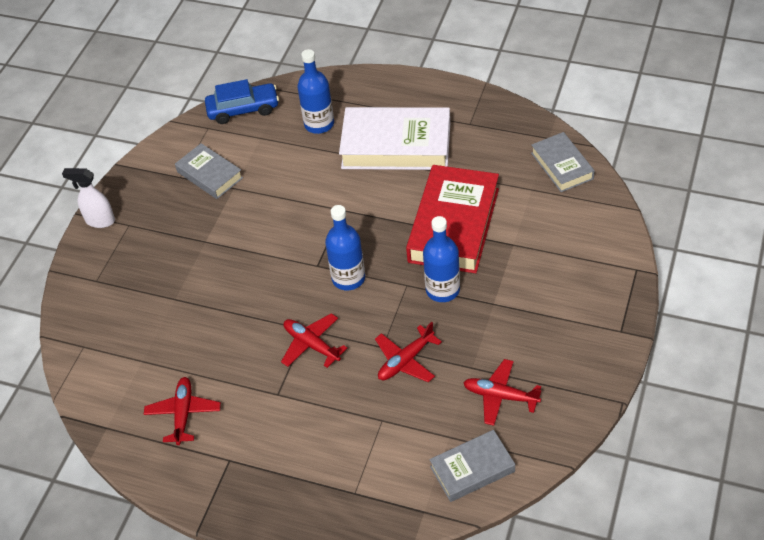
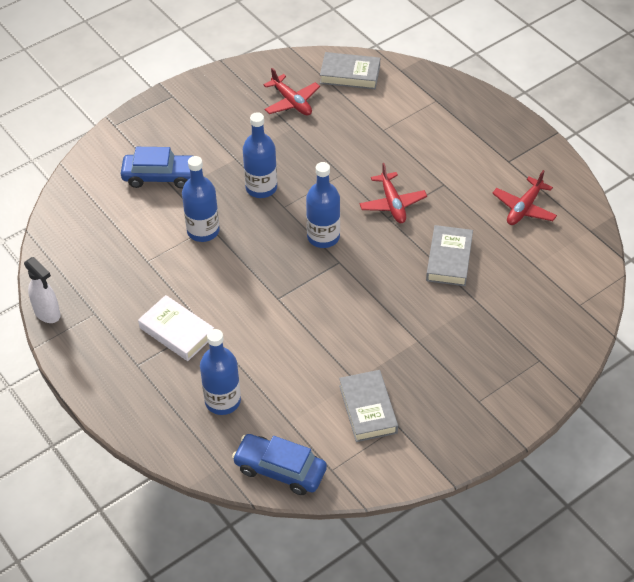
camera: 150 degrees left, 0 degrees up
(100, 221) = (505, 423): white spray bottle -> white spray bottle (47, 313)
(396, 145) = (177, 332): white book -> white book, size x0.56
(406, 361) = (333, 156): red plane -> none
(454, 225) = (203, 231): red book -> blue bottle
(539, 248) = (161, 176): none -> blue car
(562, 166) = (69, 228): grey book -> grey book (449, 259)

